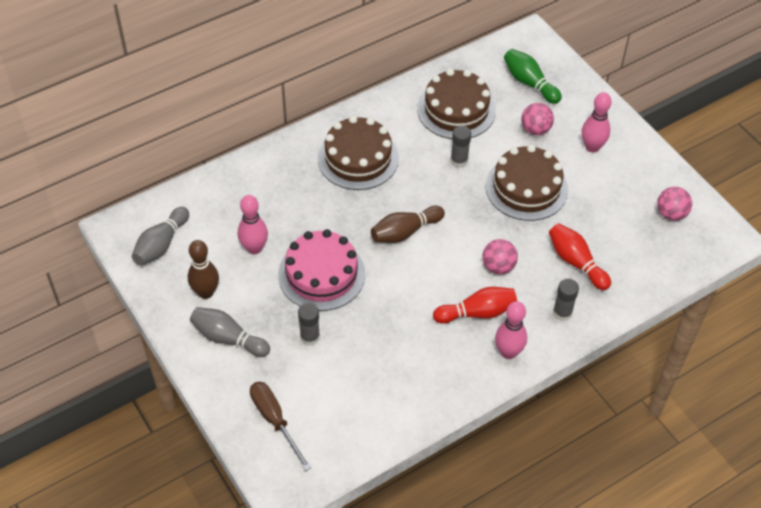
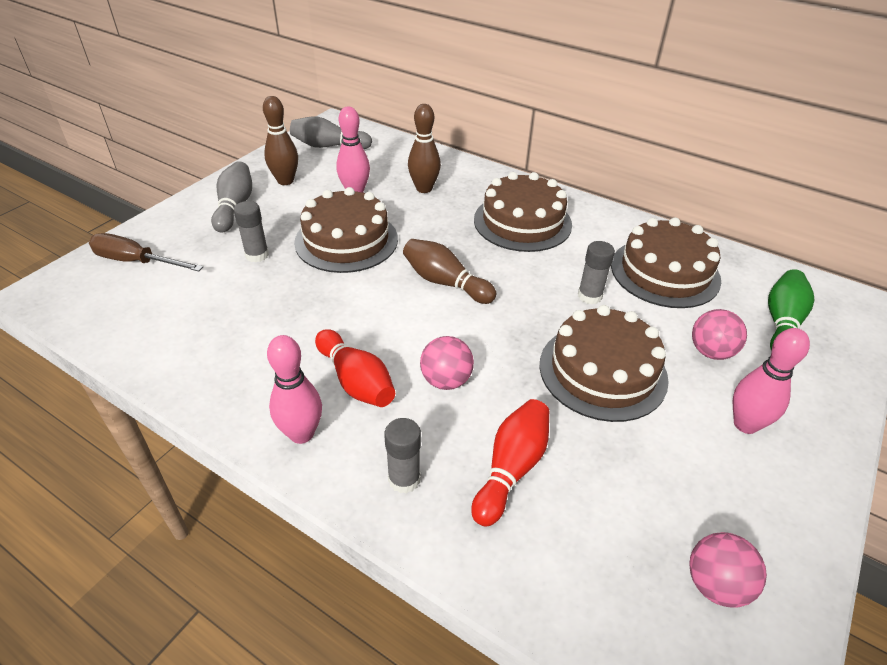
camera: 65 degrees right, 10 degrees down
(275, 420) = (136, 262): brown screwdriver -> brown screwdriver turned 105 degrees counterclockwise
(276, 200) = (424, 189): none -> brown bowling pin
(321, 274) = (346, 240): pink cake -> brown cake

